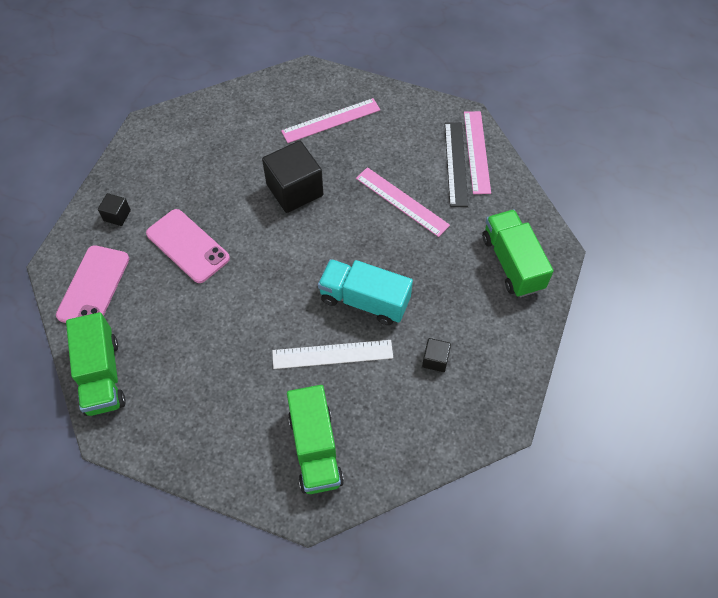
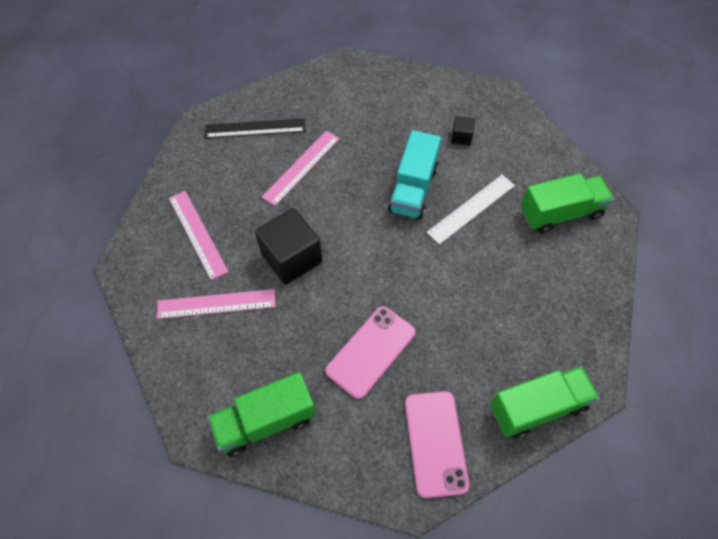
camera: 95 degrees left, 0 degrees up
(93, 287) = (435, 443): pink phone -> pink phone turned 75 degrees clockwise
(117, 215) = (336, 439): black cube -> none
(332, 354) = (471, 208): white ruler -> white ruler turned 60 degrees clockwise
(477, 151) = (241, 113): pink ruler -> pink ruler (216, 304)
(512, 263) = (361, 89): green truck -> green truck (266, 421)

